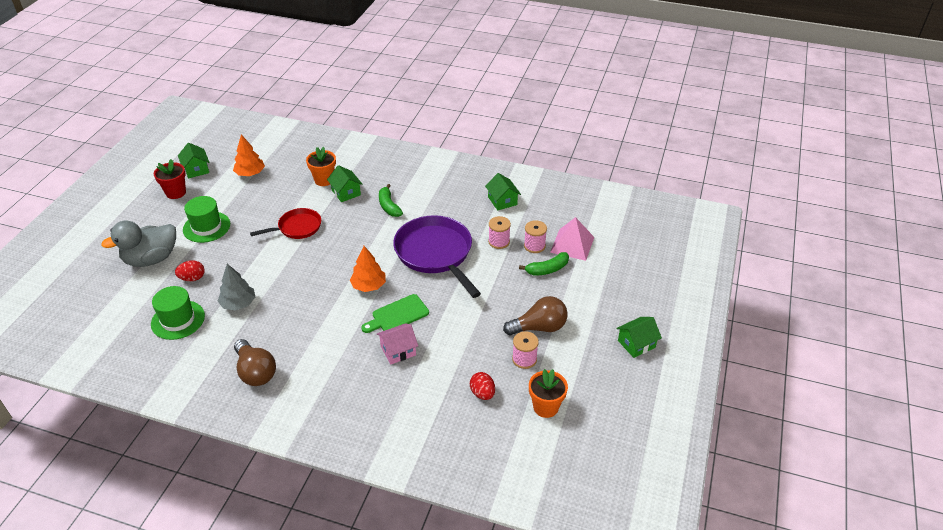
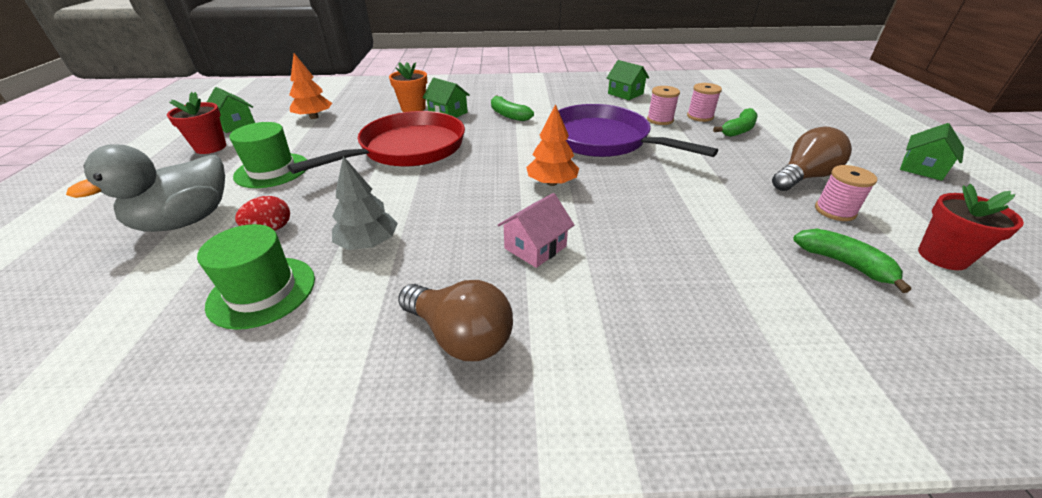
camera: 20 degrees left, 5 degrees down
(297, 227) = (408, 149): red pan -> red pan, size x1.77
(397, 315) = (621, 203): green cutting board -> none
(398, 350) = (667, 242): pink house -> pink house (535, 247)
(482, 393) = (844, 263): red egg -> green banana
(545, 407) = (942, 257): orange flower pot -> red flower pot
(572, 244) = (734, 109): pink pyramid -> none

